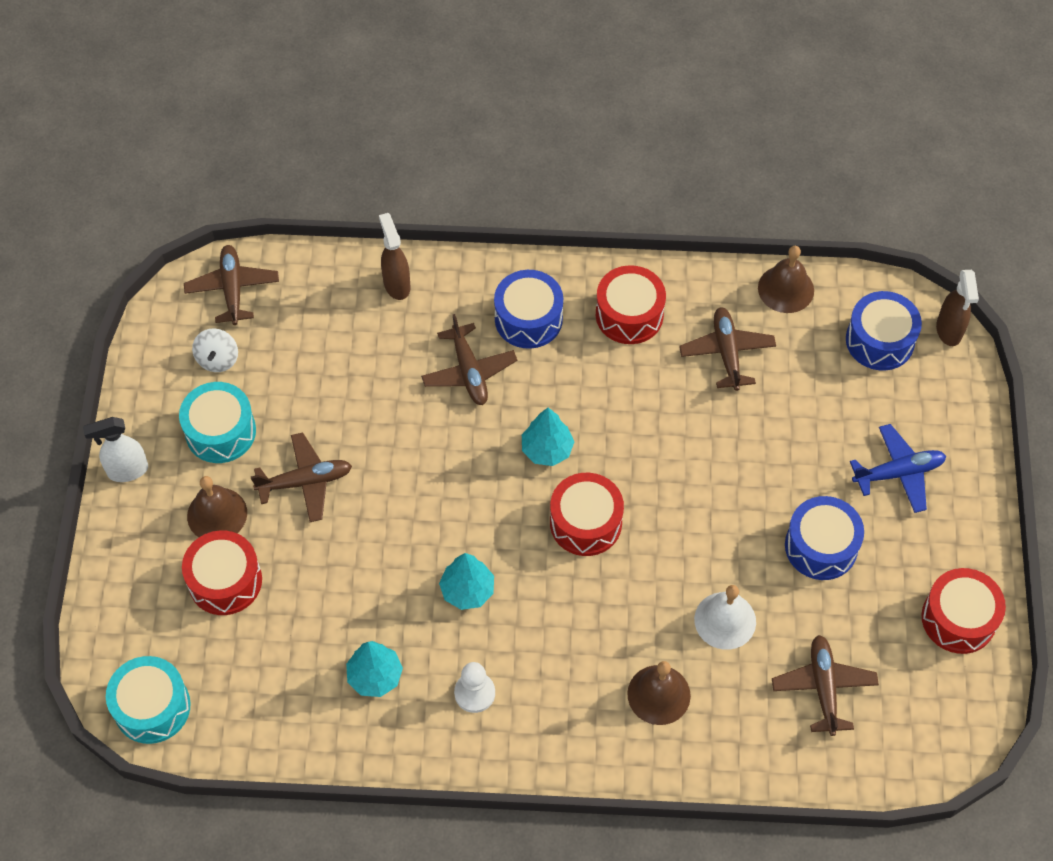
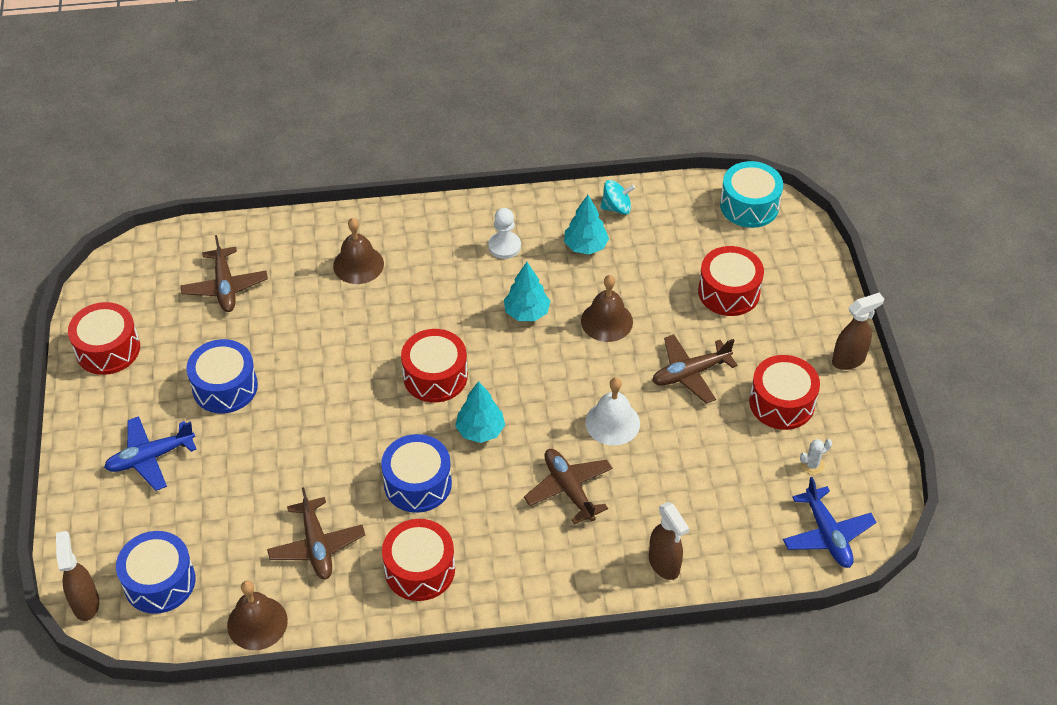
camera: 170 degrees right, 10 degrees down
(127, 471) = (849, 360): white spray bottle -> brown spray bottle
(217, 514) = (756, 338): brown bell -> brown bell (606, 321)
(218, 359) = (812, 465): white spinning top -> white cactus
(220, 431) = (781, 403): turquoise drum -> red drum
(233, 289) = (827, 534): brown plane -> blue plane
(320, 732) = (616, 208): none -> turquoise spinning top
(528, 319) = (521, 549): blue drum -> blue drum (417, 483)
(725, 620) = (307, 321): white bell -> white bell (612, 422)

